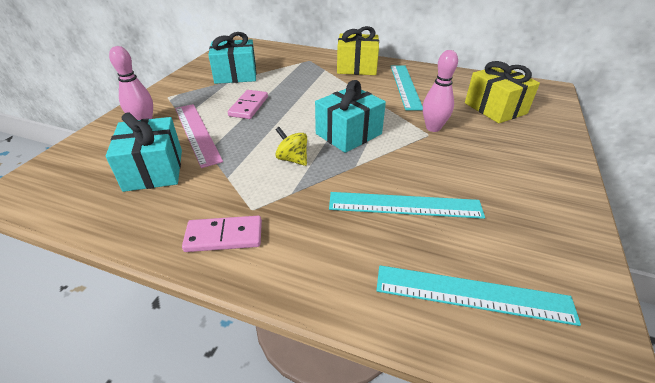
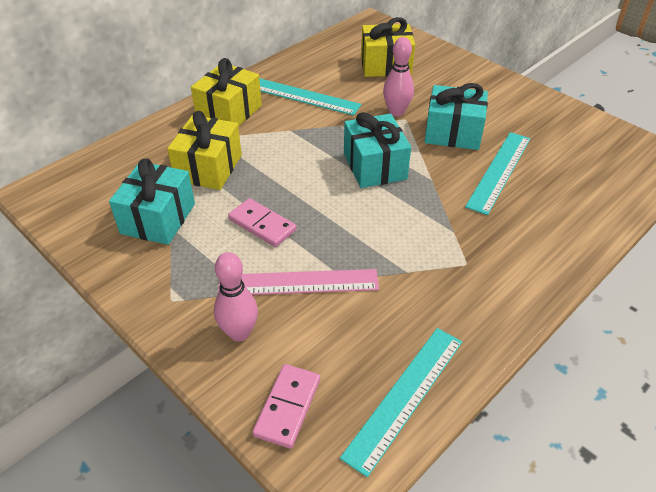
camera: 65 degrees left, 5 degrees up
(154, 170) = (361, 331): turquoise gift -> turquoise gift (453, 133)
(224, 236) = (497, 290): pink domino -> pink domino (288, 407)
(292, 159) = (399, 217): yellow spinning top -> none
(293, 76) = (209, 168): none -> yellow gift
(472, 294) = (598, 176): turquoise ruler -> turquoise ruler (405, 396)

